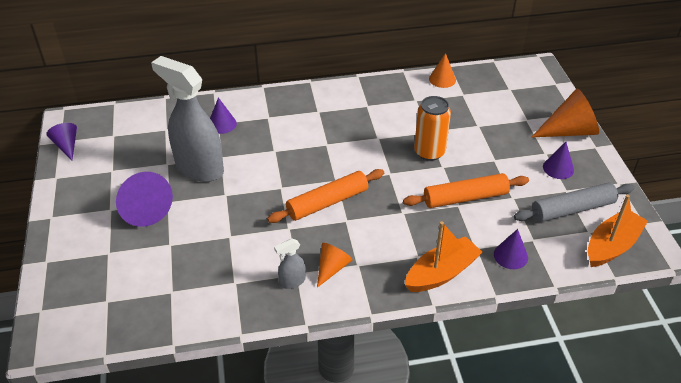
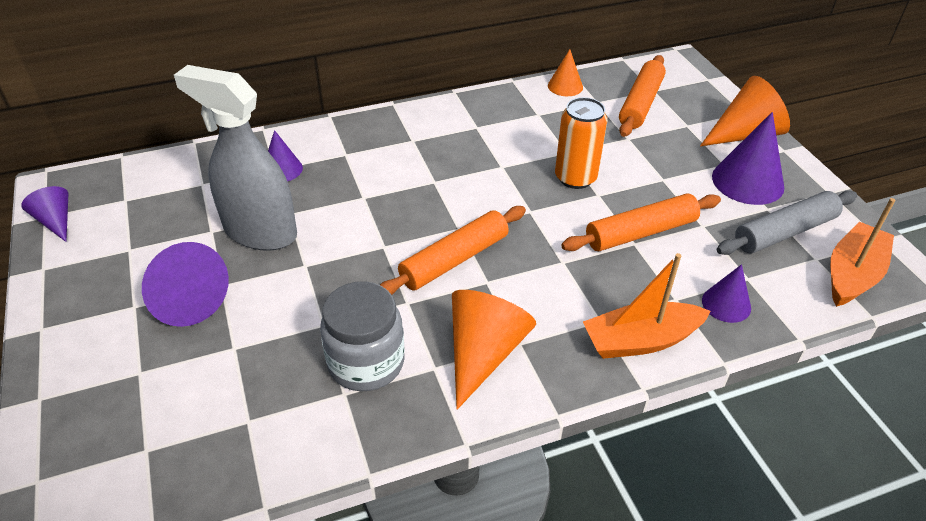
camera: 10 degrees left, 0 degrees up
(253, 264) = (366, 362): none -> grey jar
(292, 281) = (430, 381): grey spray bottle -> none
(332, 268) = (484, 353): orange cone -> orange cone, size x1.72
(441, 273) = (640, 340): orange boat -> orange boat turned 150 degrees counterclockwise
(496, 99) = (640, 103): none -> orange rolling pin
(558, 168) = (747, 181): purple cone -> purple cone, size x1.72

